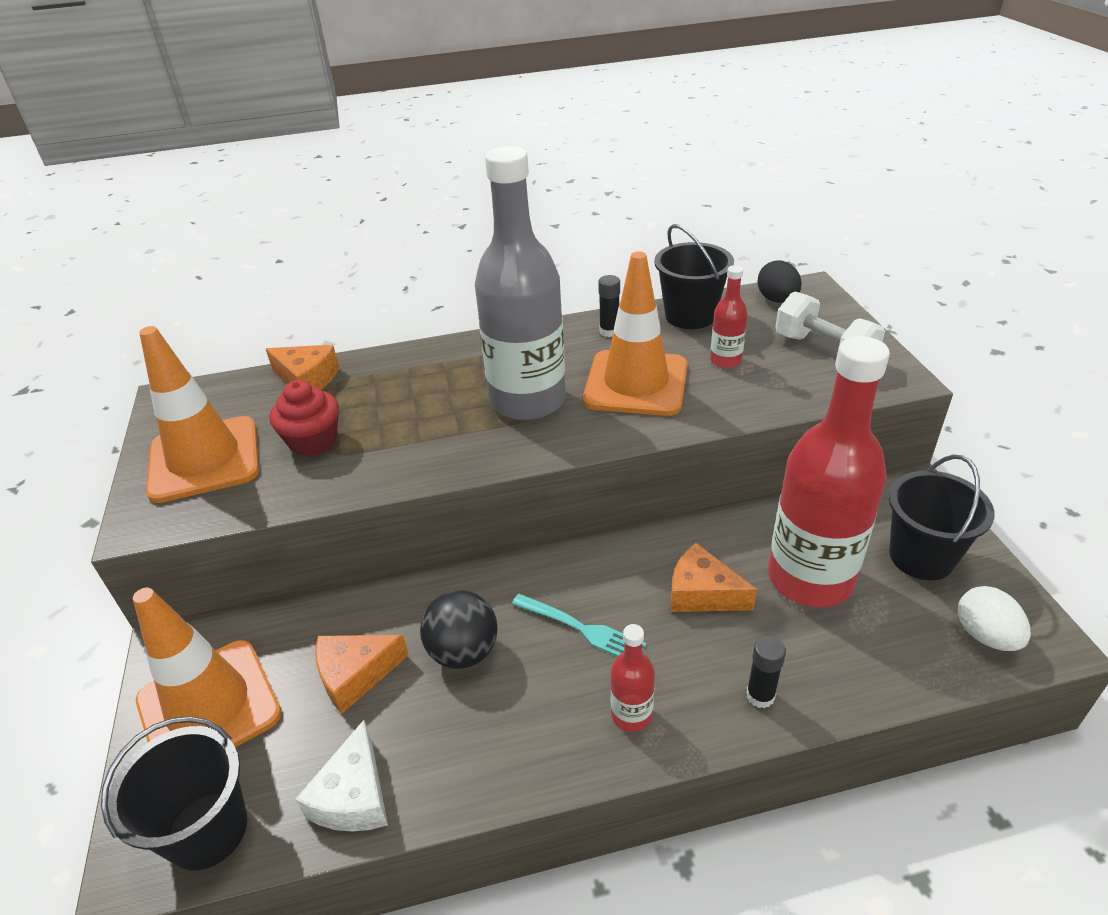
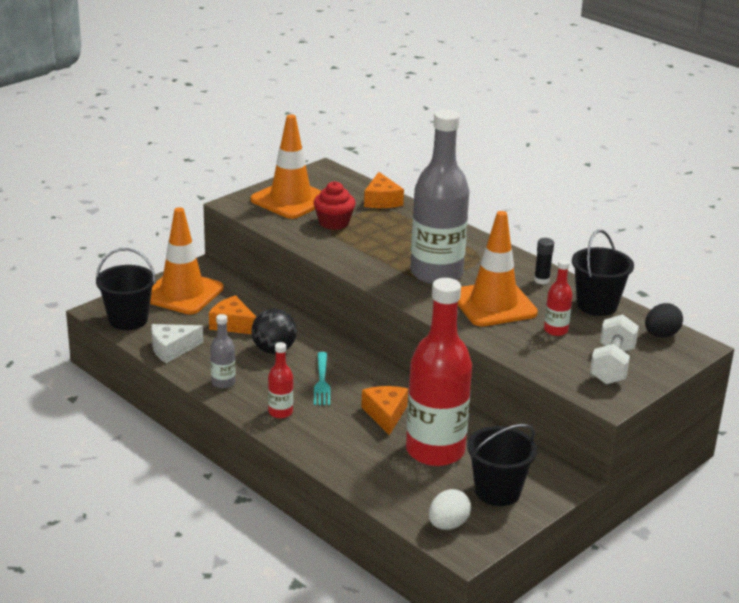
camera: 55 degrees right, 10 degrees down
(504, 759) = (223, 383): none -> grey bottle
(760, 696) = (328, 450): black glue stick -> none

